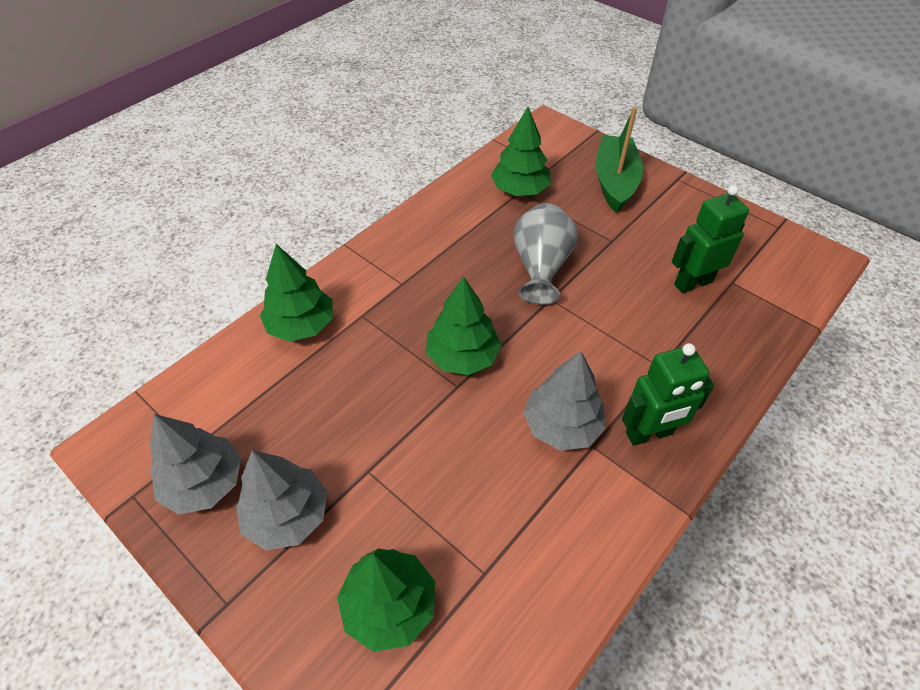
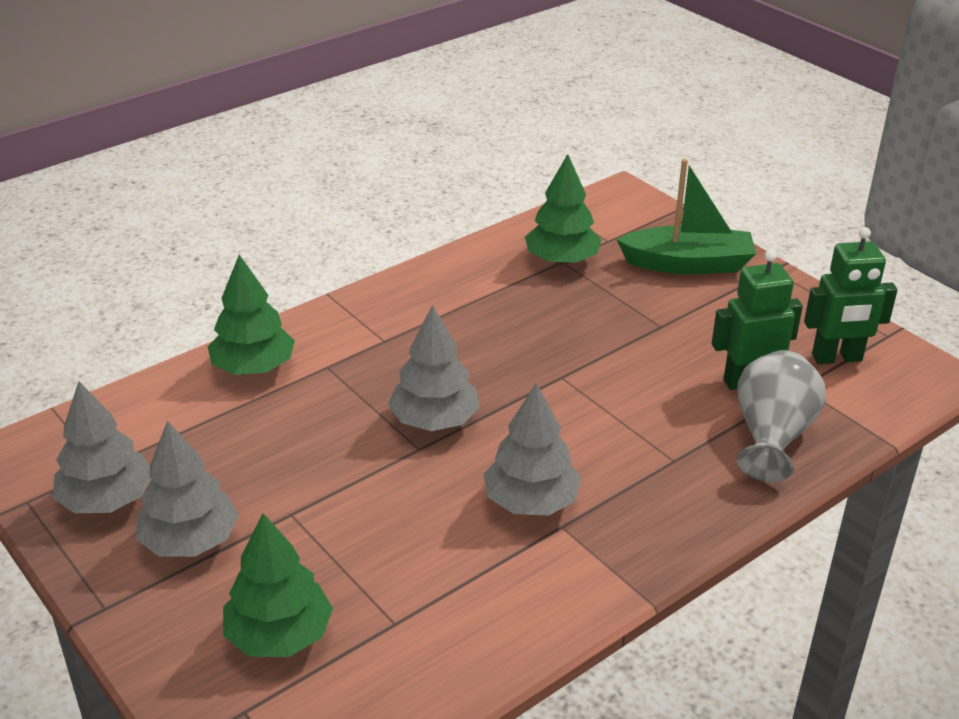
camera: 10 degrees right, 15 degrees down
(463, 356) = (434, 420): green tree -> grey tree
(541, 268) = (560, 344): grey vase -> grey vase (772, 437)
(615, 182) = (688, 264): green boat -> green boat turned 75 degrees clockwise
(649, 434) = (634, 523): green robot -> green robot (837, 358)

